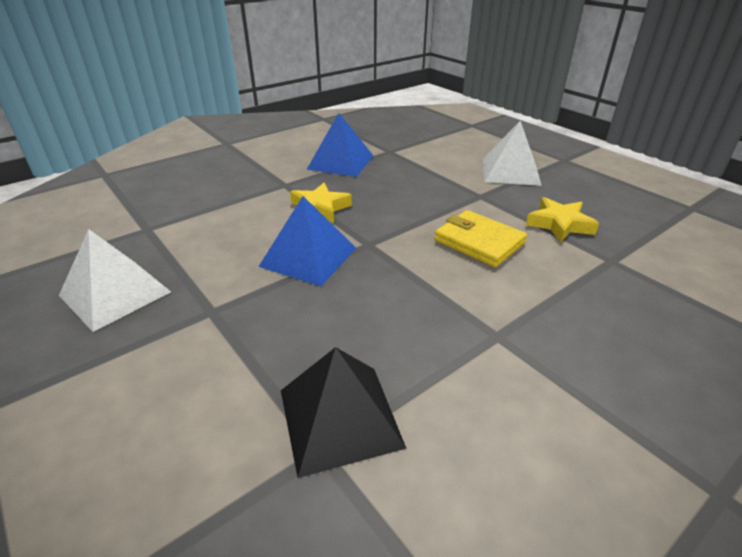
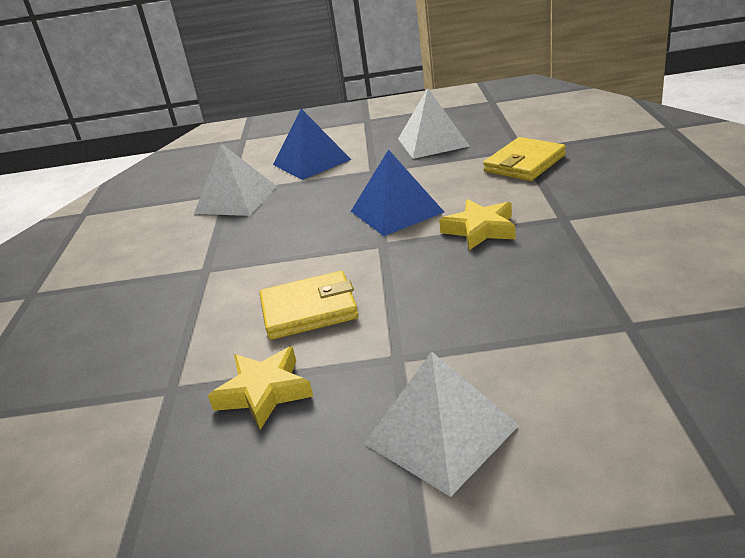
camera: 130 degrees right, 5 degrees down
(185, 219) = (524, 163): none -> yellow wallet
(339, 417) = (236, 199): black pyramid -> white pyramid
(341, 162) = (609, 268): blue pyramid -> blue pyramid (311, 162)

